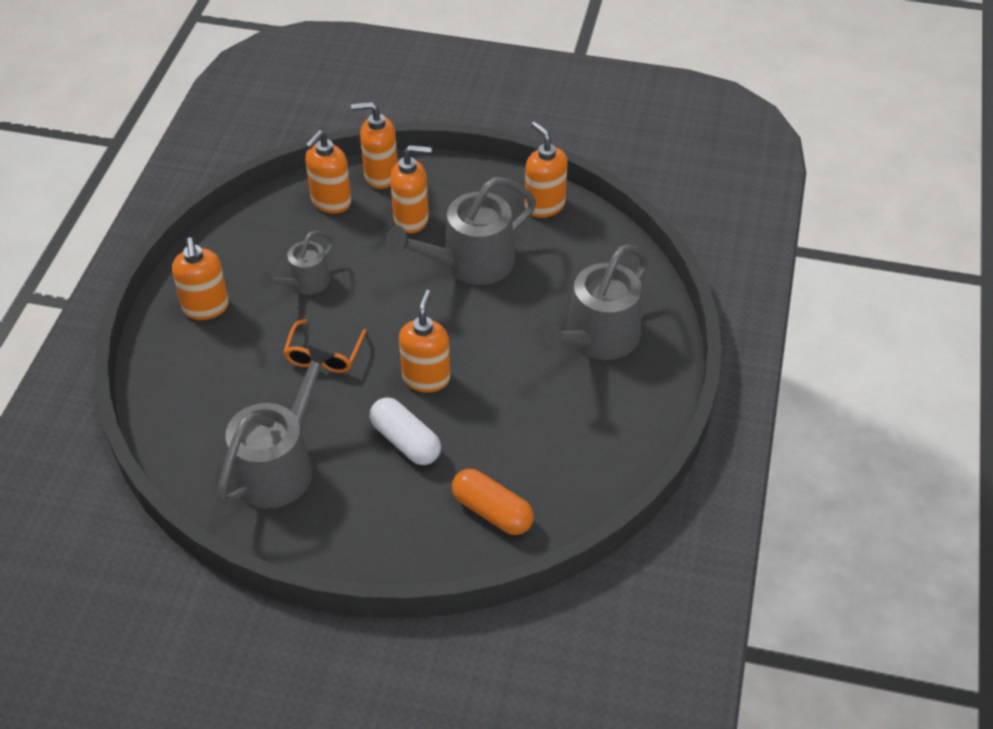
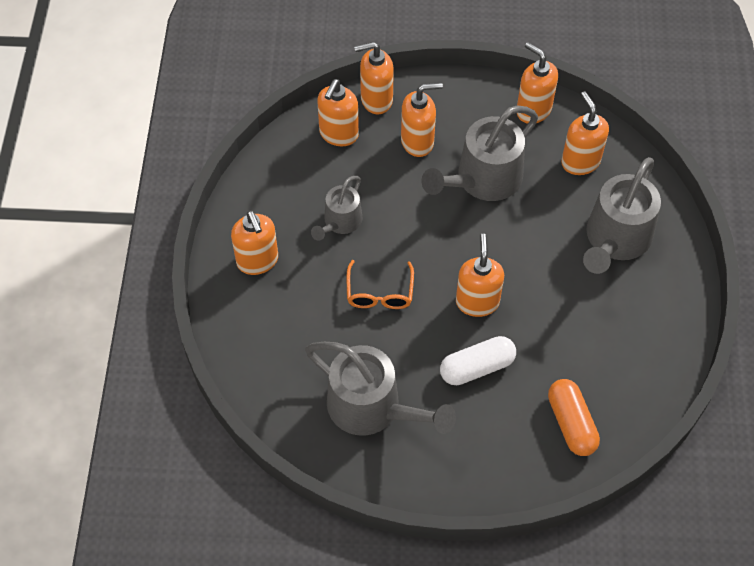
camera: 10 degrees left, 10 degrees up
(279, 464) = (372, 408): grey watering can -> grey watering can turned 105 degrees clockwise
(405, 441) = (477, 367): white capsule -> white capsule turned 60 degrees counterclockwise
(492, 511) = (571, 423): orange capsule -> orange capsule turned 45 degrees clockwise
(580, 260) = (580, 162): none -> orange soap dispenser

